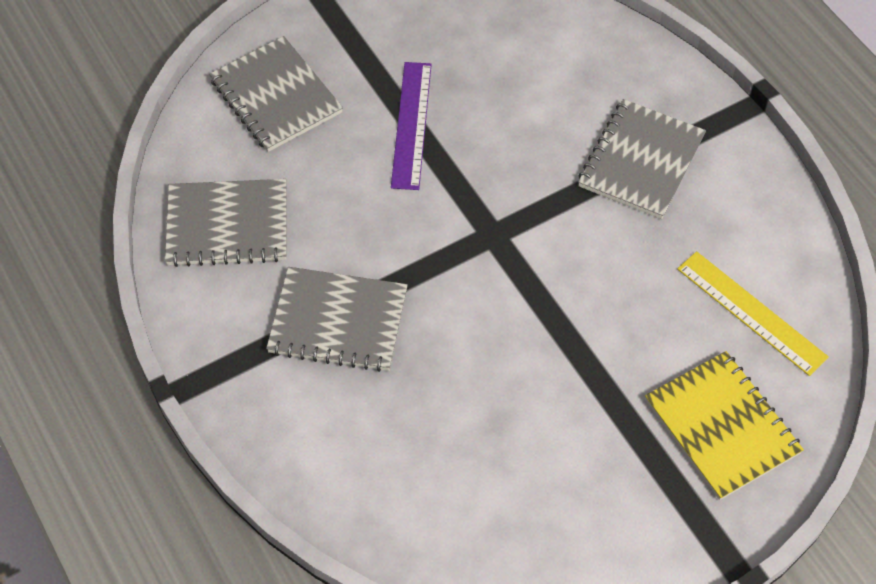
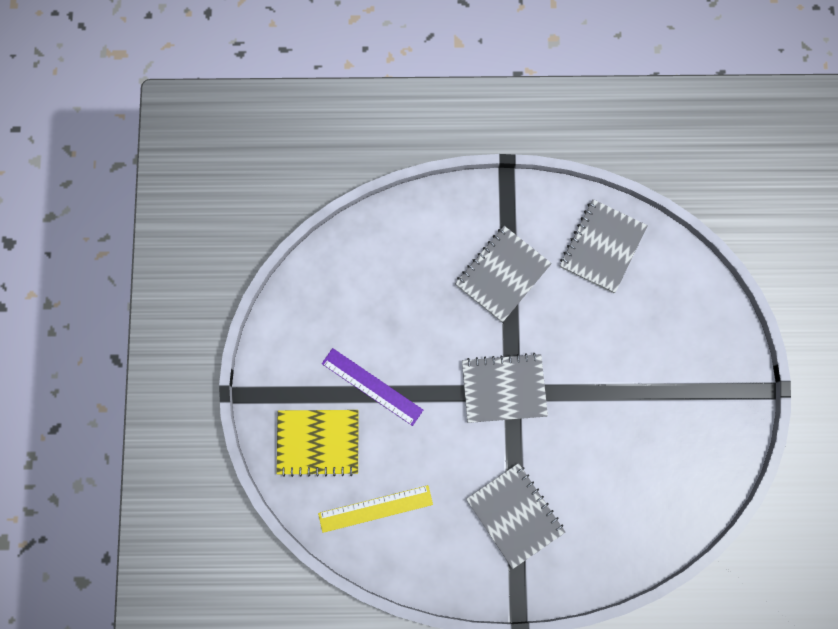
camera: 120 degrees right, 20 degrees up
(276, 96) = (685, 321): grey notebook -> grey notebook (504, 388)
(411, 125) = (619, 391): purple ruler -> purple ruler (372, 386)

